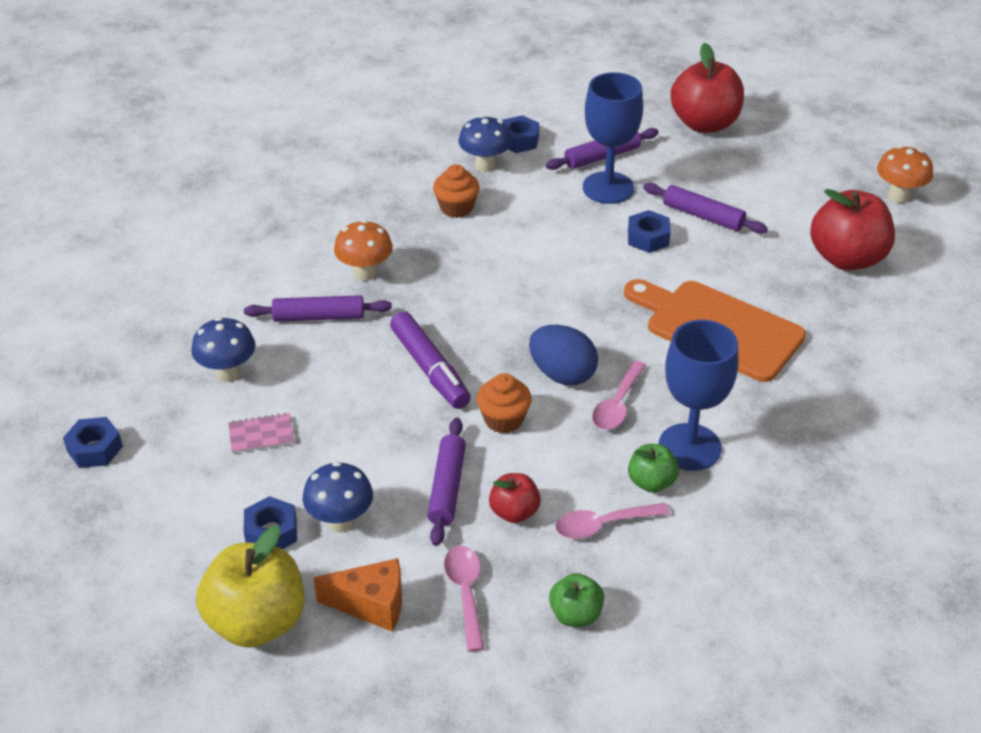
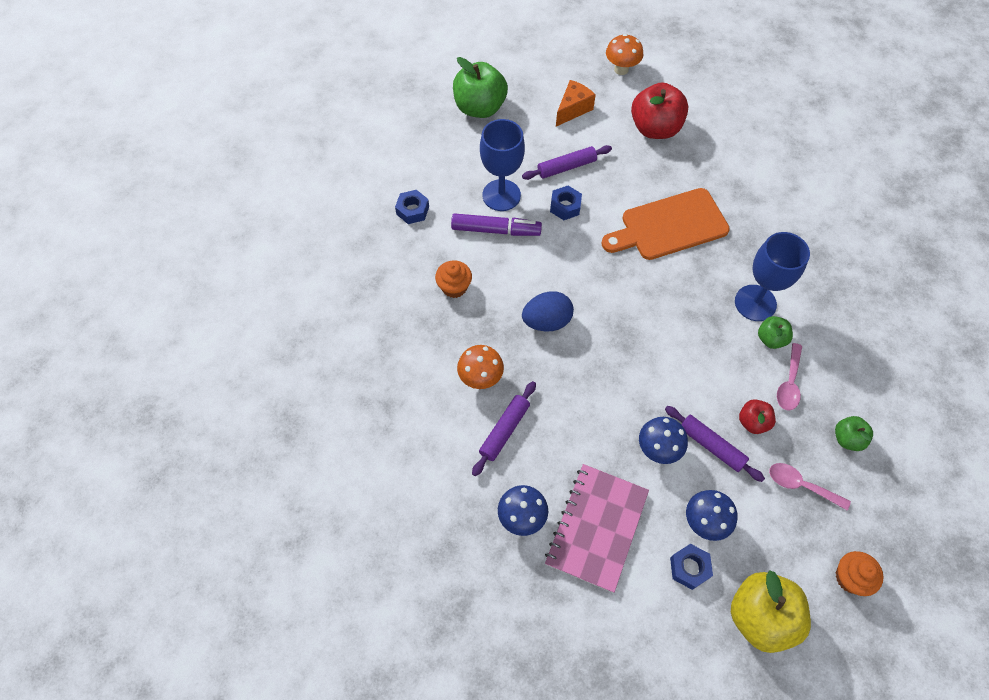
camera: 55 degrees left, 20 degrees up
(95, 449) = (540, 644): blue nut -> none
(261, 435) = (597, 528): pink notebook -> pink notebook, size x2.32
(371, 605) = (782, 542): orange cheese -> orange cheese (573, 109)
(430, 369) = (601, 394): purple marker -> purple marker (496, 230)
(485, 165) = (423, 245): blue mushroom -> blue mushroom (658, 449)
(503, 420) = (673, 381): orange cupcake -> orange cupcake (850, 577)
(562, 374) = (654, 327): blue egg -> blue egg (547, 321)
(602, 156) = (468, 178): purple rolling pin -> none
(617, 405) = (699, 315): pink spoon -> none
(704, 124) = (480, 107): red apple -> green apple

